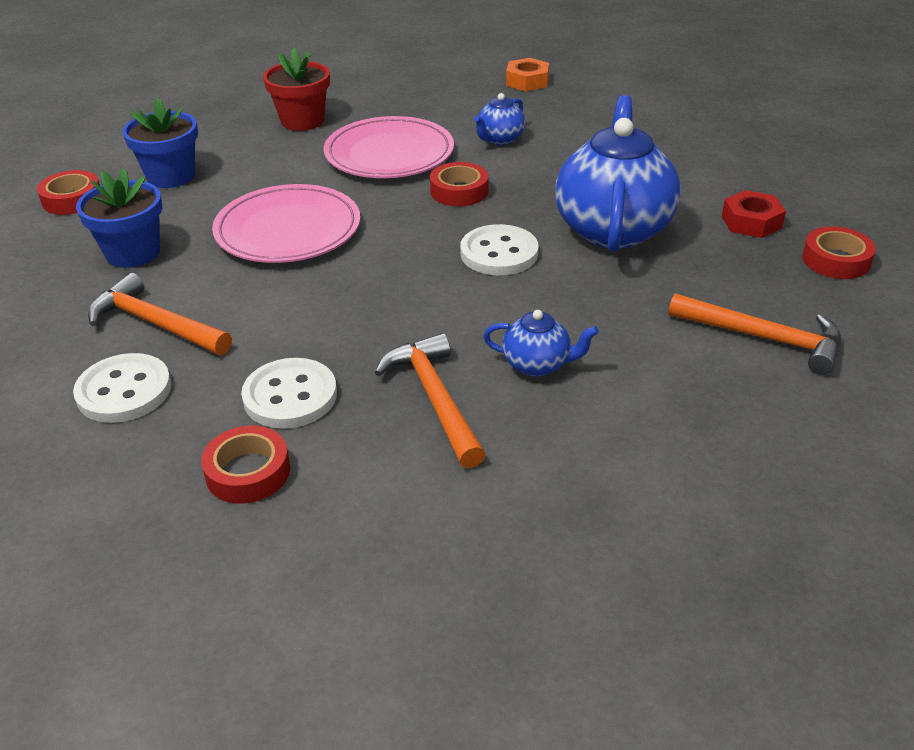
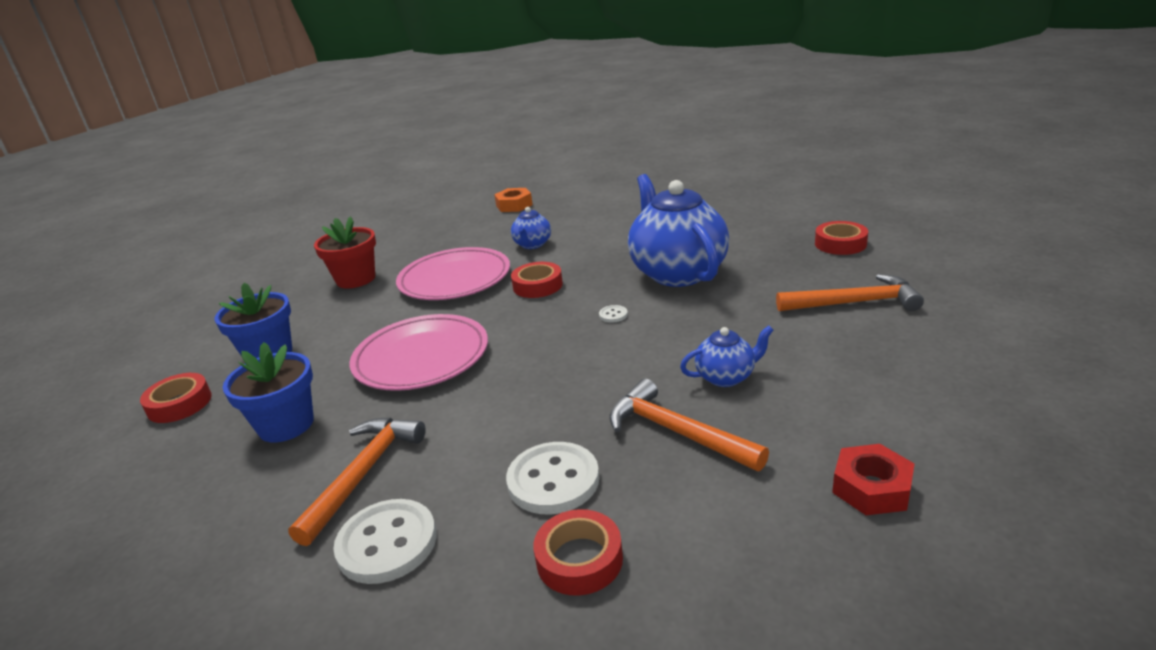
camera: 25 degrees left, 10 degrees down
(155, 323) = (364, 473): orange hammer -> orange hammer turned 105 degrees clockwise
(499, 253) = (613, 315): white button -> white button, size x0.43
(751, 222) = (763, 240): red nut -> red nut (871, 488)

